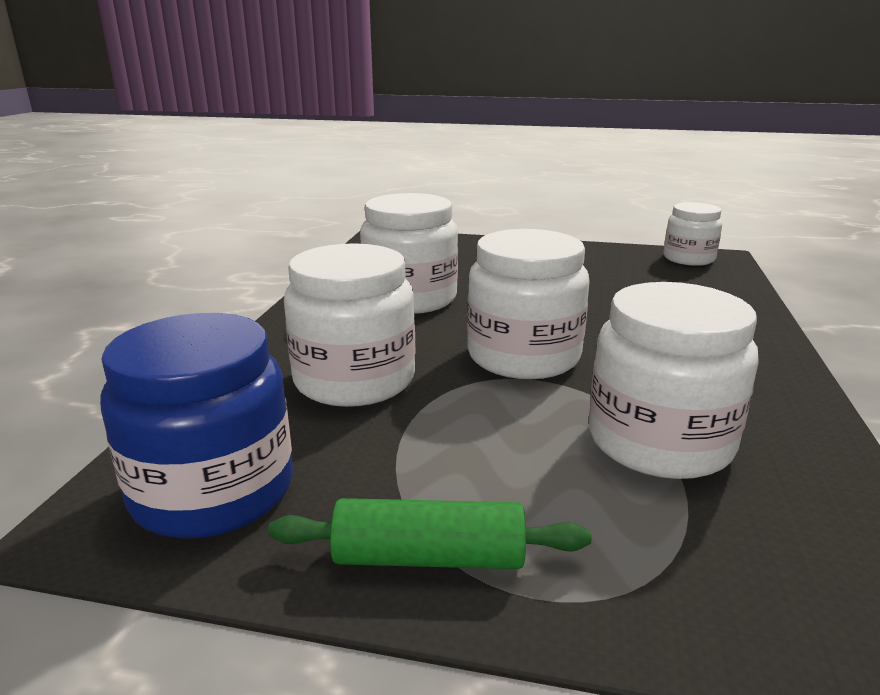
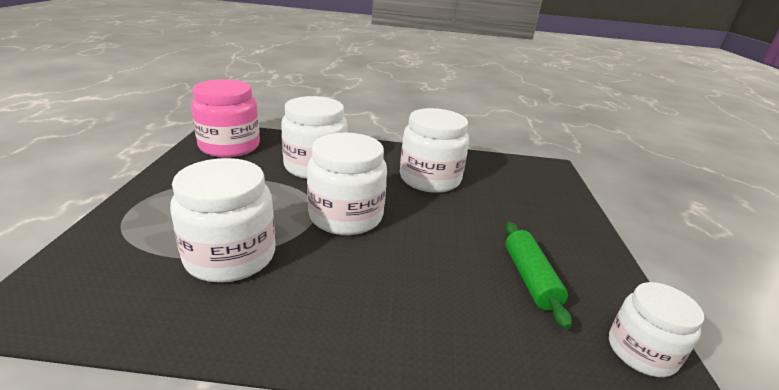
camera: 80 degrees right, 5 degrees up
(213, 491) = (229, 146): blue jar -> pink jar
(429, 557) = (168, 186): green rolling pin -> green rolling pin (530, 278)

